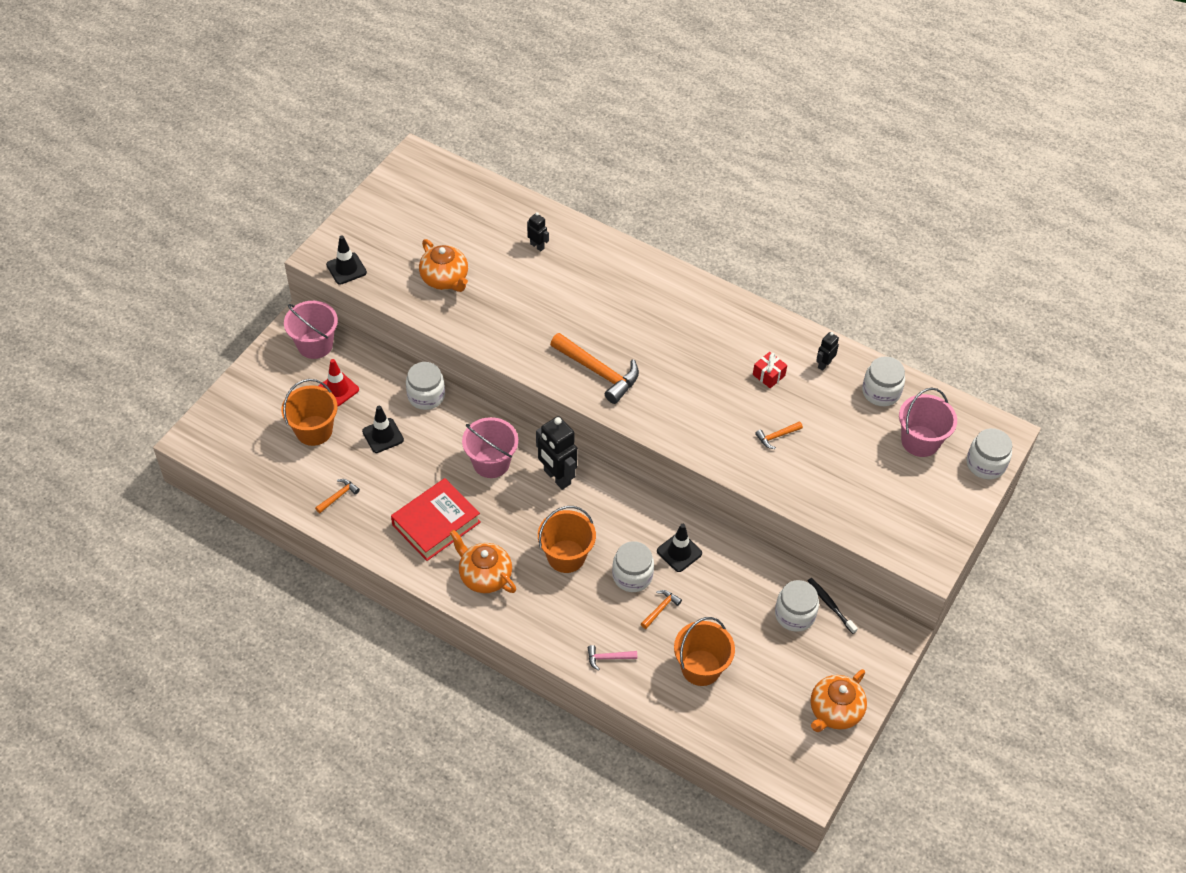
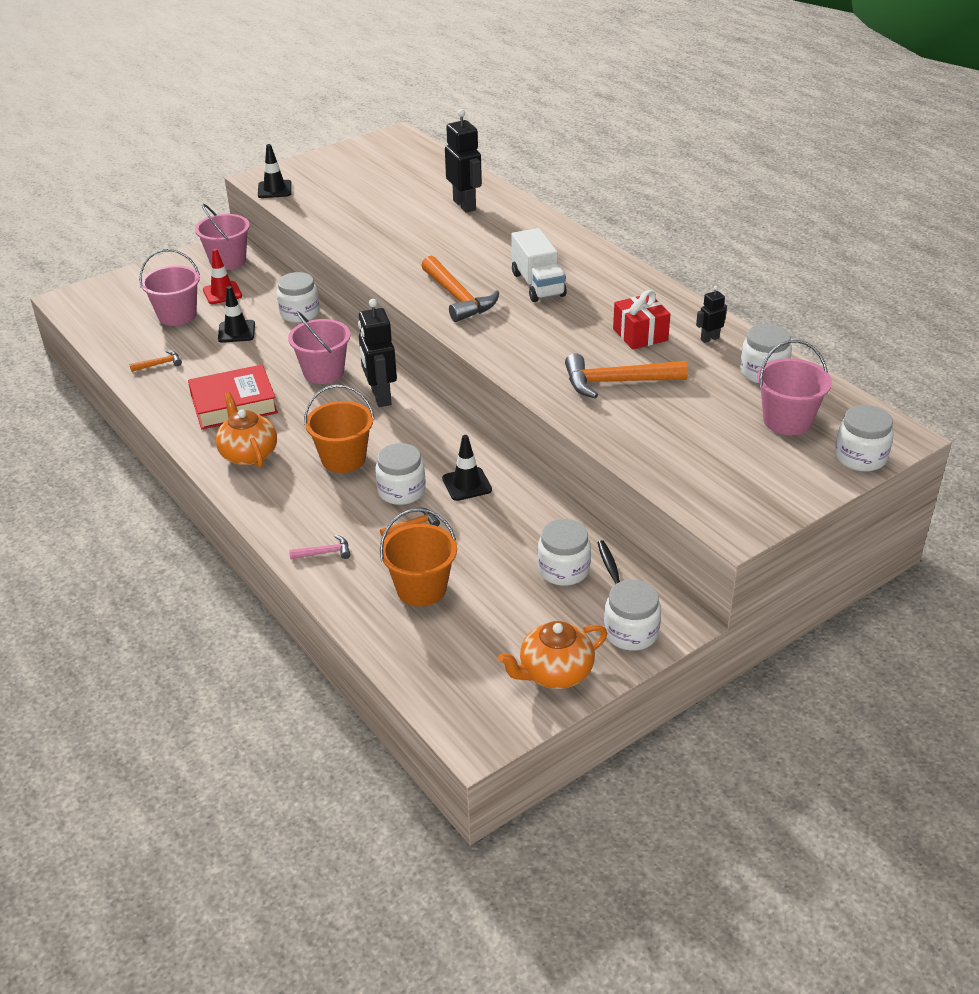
camera: 25 degrees right, 15 degrees down
(314, 430) = (177, 315): orange bucket -> pink bucket
(445, 279) = (359, 211): orange teapot -> none
(537, 246) = (465, 205): black robot -> black robot, size x1.94
(608, 658) = (324, 553): pink hammer -> pink hammer turned 150 degrees clockwise
(656, 336) = (538, 285): none -> white truck
(768, 375) = (640, 334): red gift -> red gift, size x1.51
(777, 436) = (617, 382): orange hammer -> orange hammer, size x2.12
(869, 657) = (631, 633): none -> white jar

